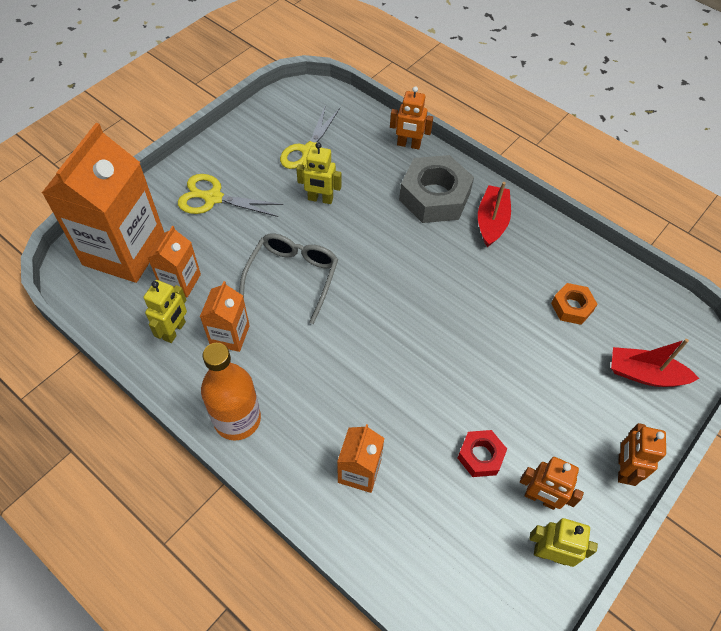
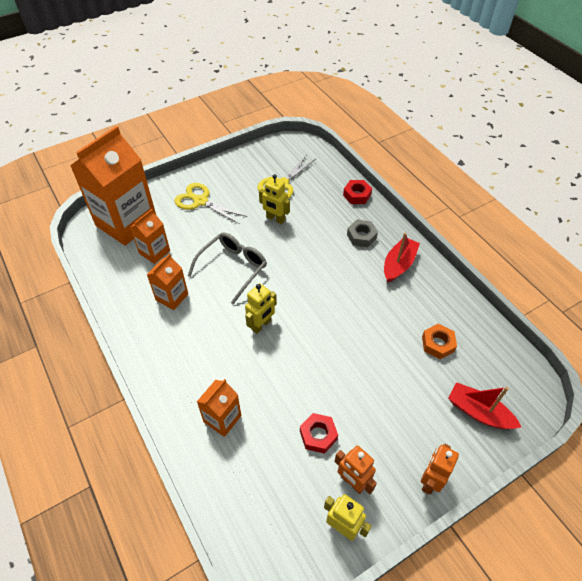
camera: 20 degrees right, 5 degrees down
(174, 331) = (136, 284): yellow robot -> yellow robot (261, 325)
(237, 419) = (152, 356): orange bottle -> none
(408, 145) = (357, 195): orange robot -> red nut
(434, 197) = (361, 236): grey nut -> grey nut, size x0.52

